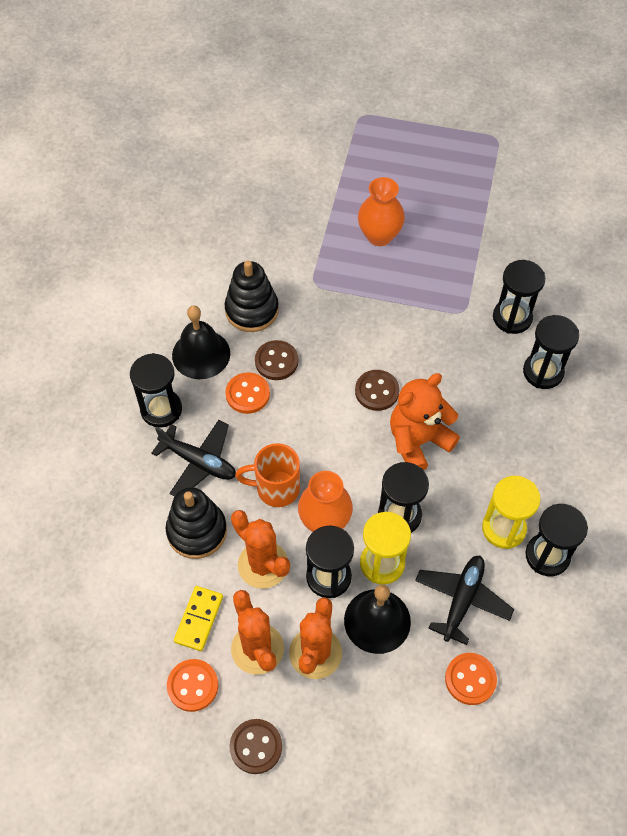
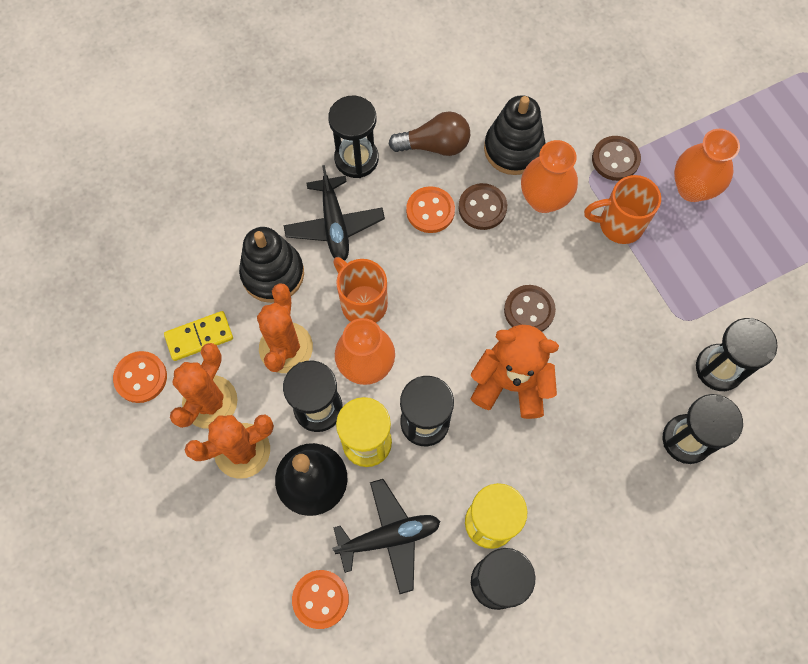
camera: 50 degrees right, 10 degrees up
(201, 354) = (434, 145): black bell -> brown light bulb
(256, 747) = (128, 466): brown button -> brown button (615, 159)
(306, 321) = (543, 199): none -> orange vase
(365, 294) = (619, 224): none -> orange mug

